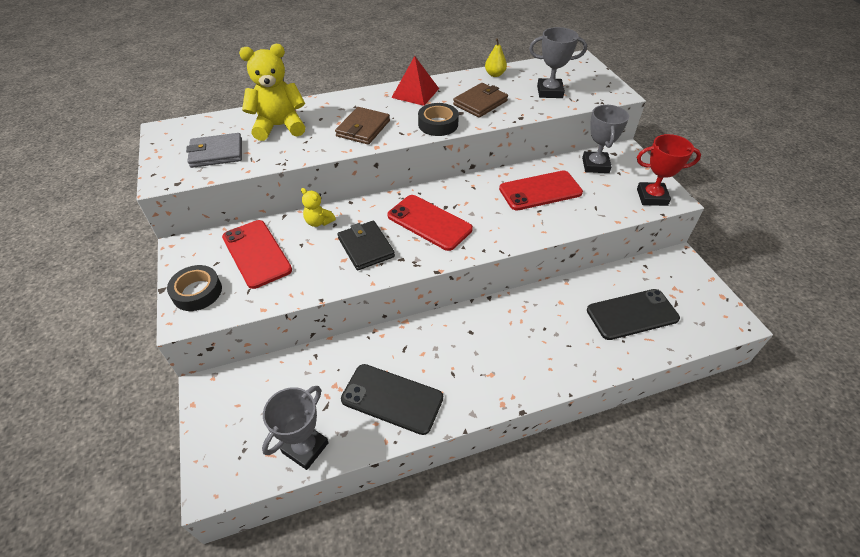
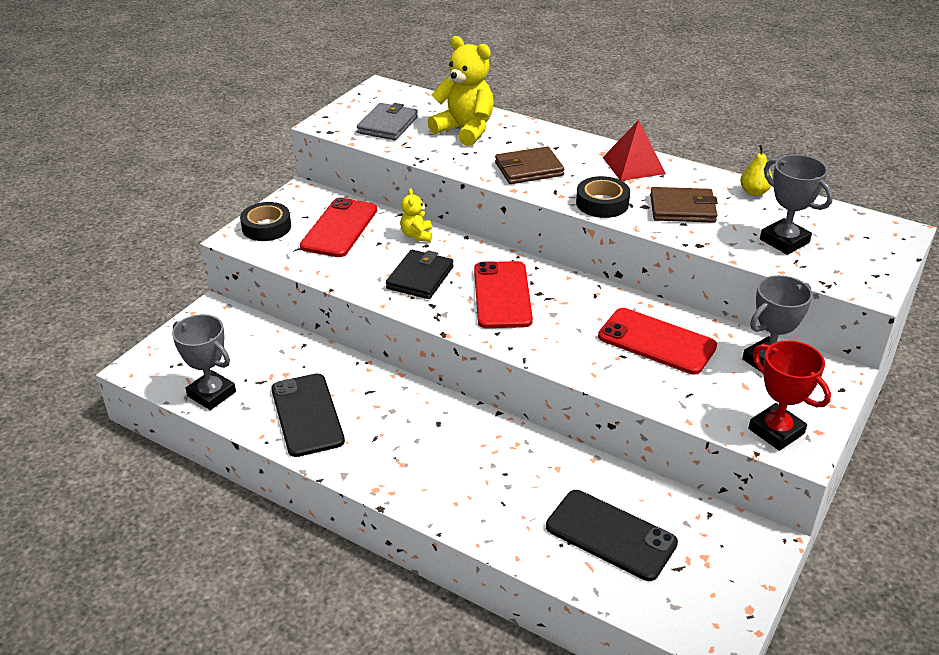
camera: 50 degrees right, 10 degrees down
(216, 153) = (387, 125): grey wallet -> grey wallet turned 75 degrees clockwise
(305, 447) = (211, 394): grey trophy -> grey trophy turned 45 degrees clockwise

